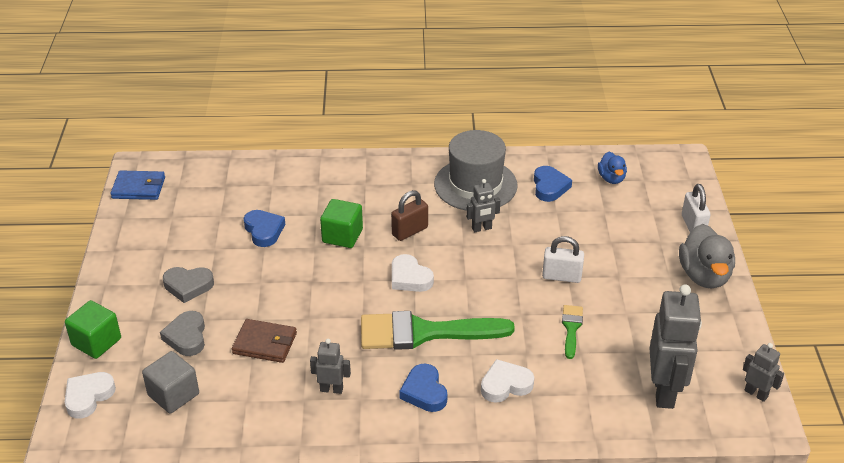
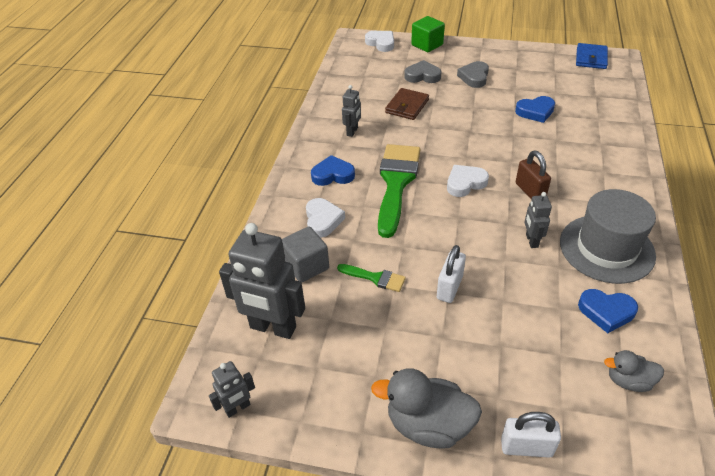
camera: 105 degrees right, 5 degrees up
(173, 395) = (371, 70): grey cube -> grey cube (306, 266)
(342, 236) = (526, 151): green cube -> none
(611, 178) = (628, 381): blue duck -> grey duck

